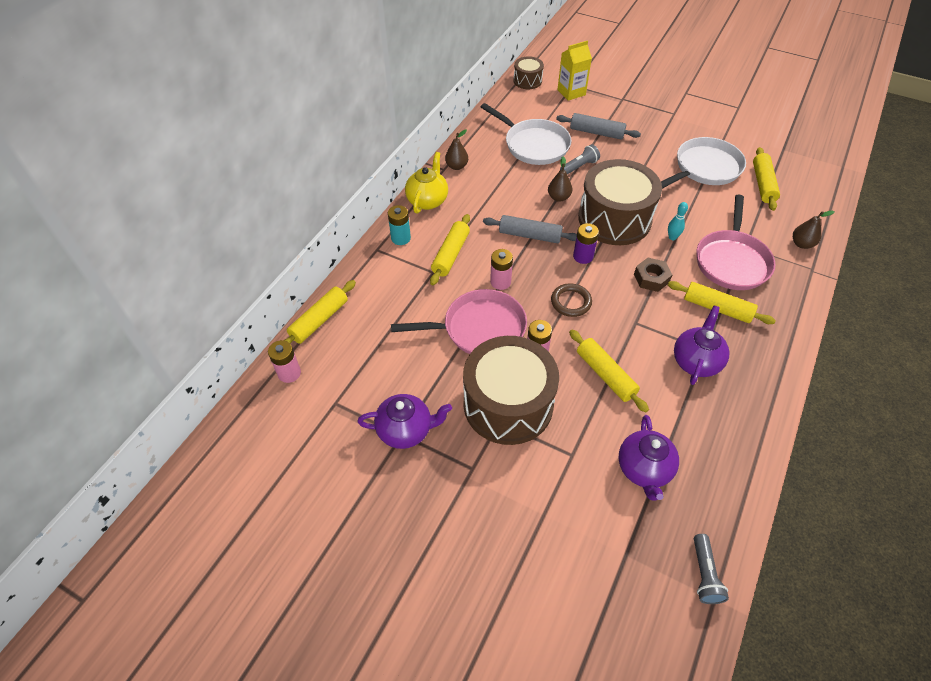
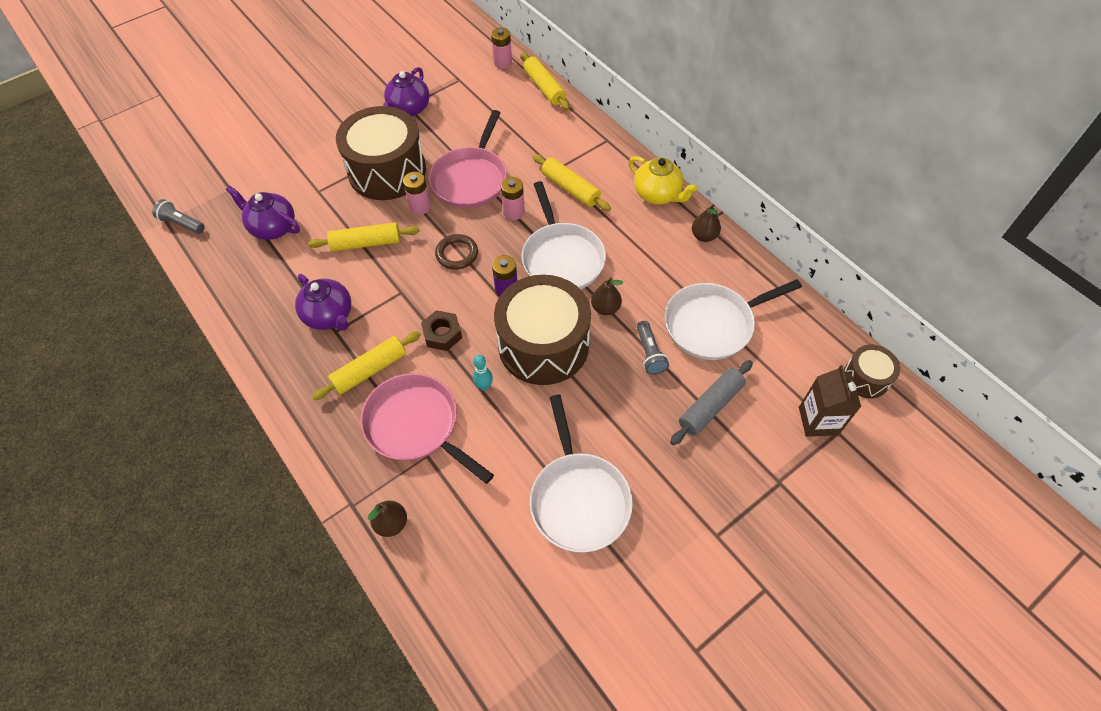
camera: 115 degrees right, 5 degrees up
(401, 238) = (613, 160): turquoise battery -> none
(530, 235) = (561, 258): grey rolling pin -> white pan
(571, 92) = (818, 421): yellow carton -> brown carton
(762, 184) = (512, 555): yellow rolling pin -> none

